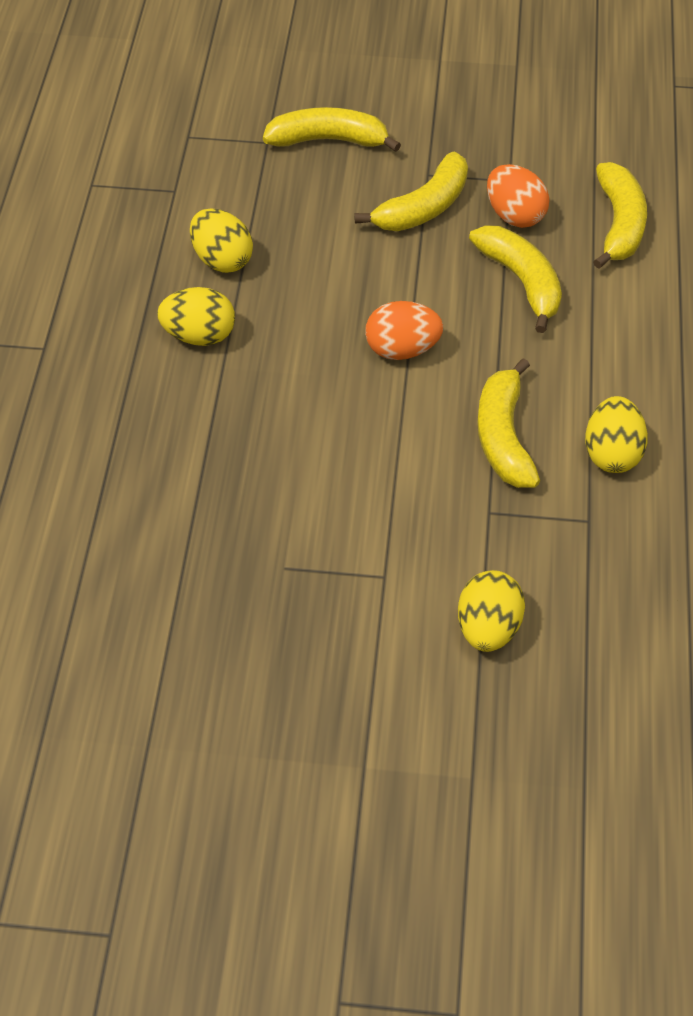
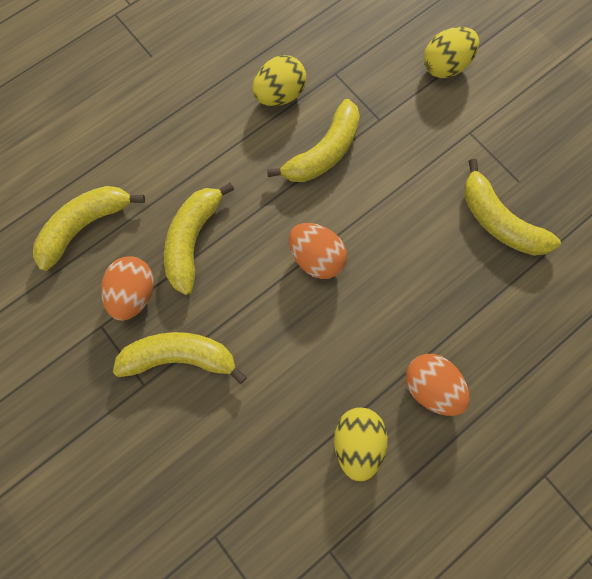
camera: 135 degrees left, 20 degrees up
(199, 335) = (430, 386): yellow egg -> orange egg
(328, 140) = (170, 491): yellow banana -> yellow banana (498, 221)

